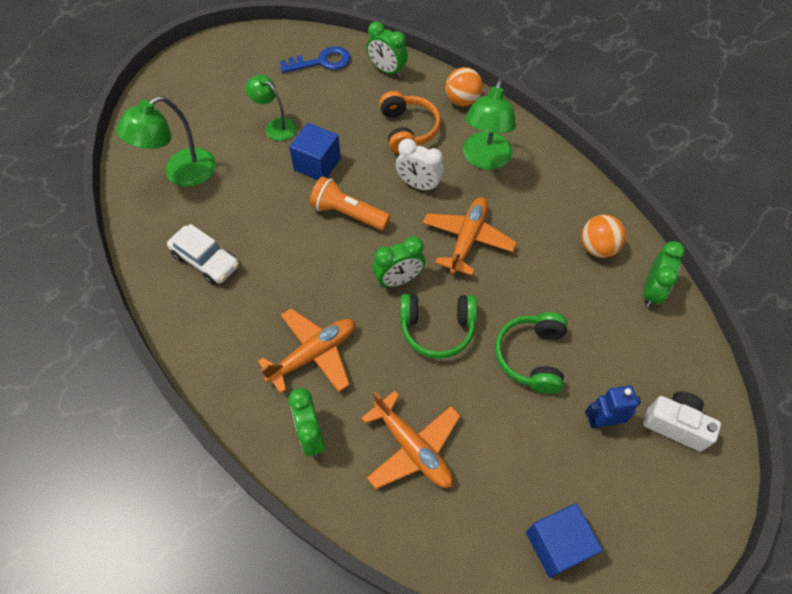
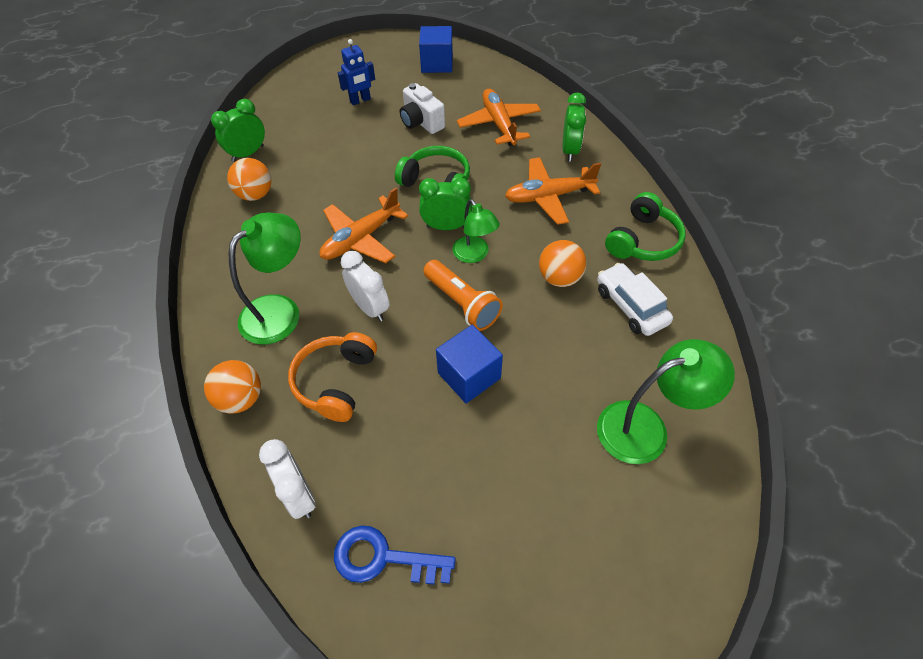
camera: 155 degrees left, 5 degrees down
(274, 265) = (559, 278): none -> orange ball
(275, 126) = (500, 455): green lamp -> green lamp (474, 255)
(387, 70) = (299, 495): green clock -> white clock
(531, 356) = (377, 144): green headphones -> green headphones (643, 240)
(602, 421) = (360, 100): blue robot -> blue robot turned 45 degrees counterclockwise
(675, 425) = (315, 86): white camera -> white camera (421, 122)

